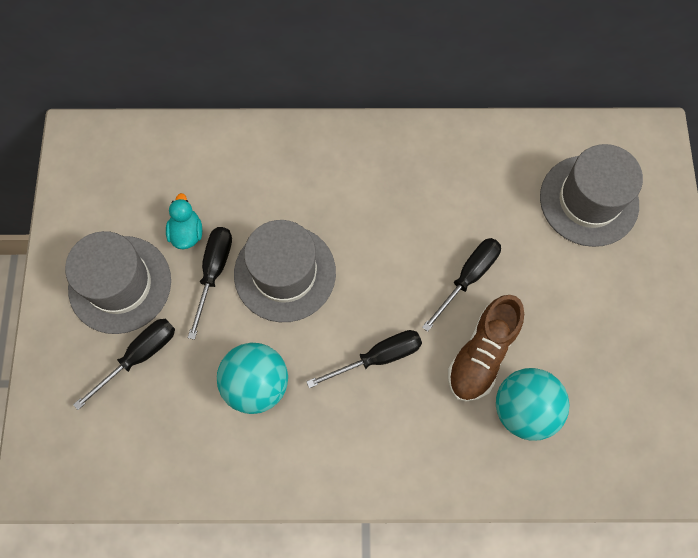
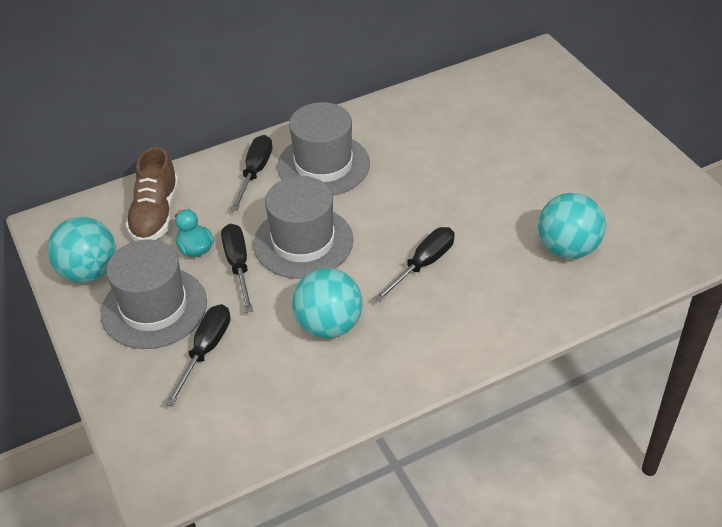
camera: 25 degrees left, 25 degrees down
(86, 213) = (89, 272): none -> turquoise ball
(468, 277) = (460, 186): black screwdriver -> black screwdriver (255, 172)
(482, 354) = (507, 228): brown shoe -> brown shoe (156, 214)
(589, 200) = (519, 106): grey hat -> grey hat (323, 165)

